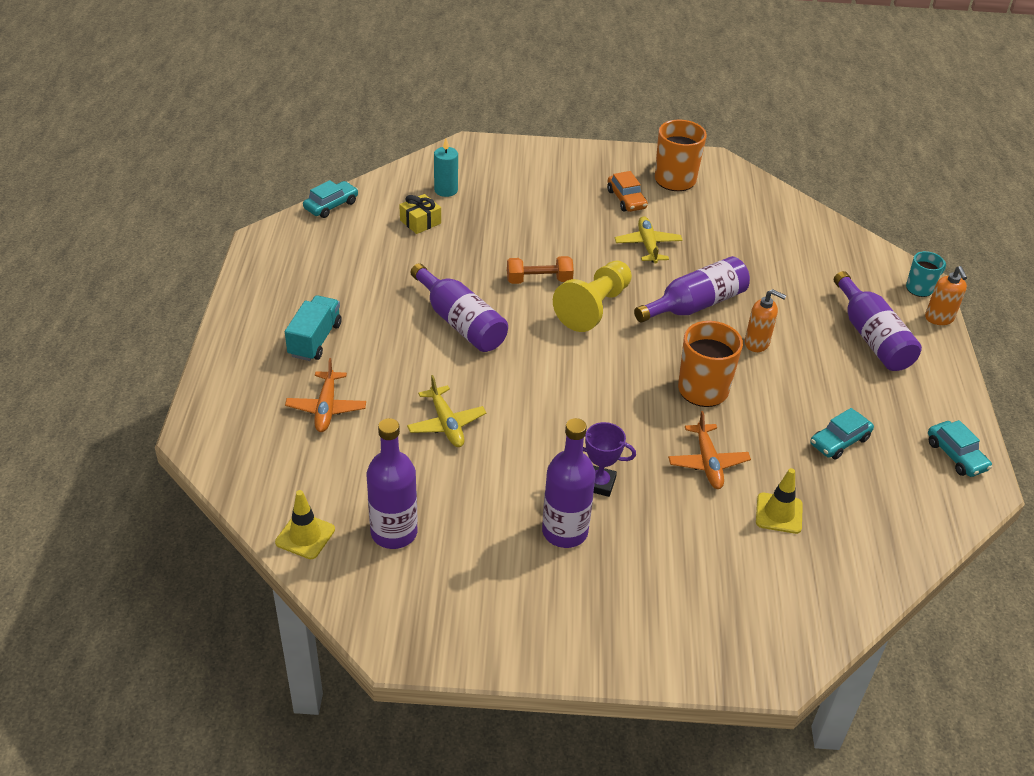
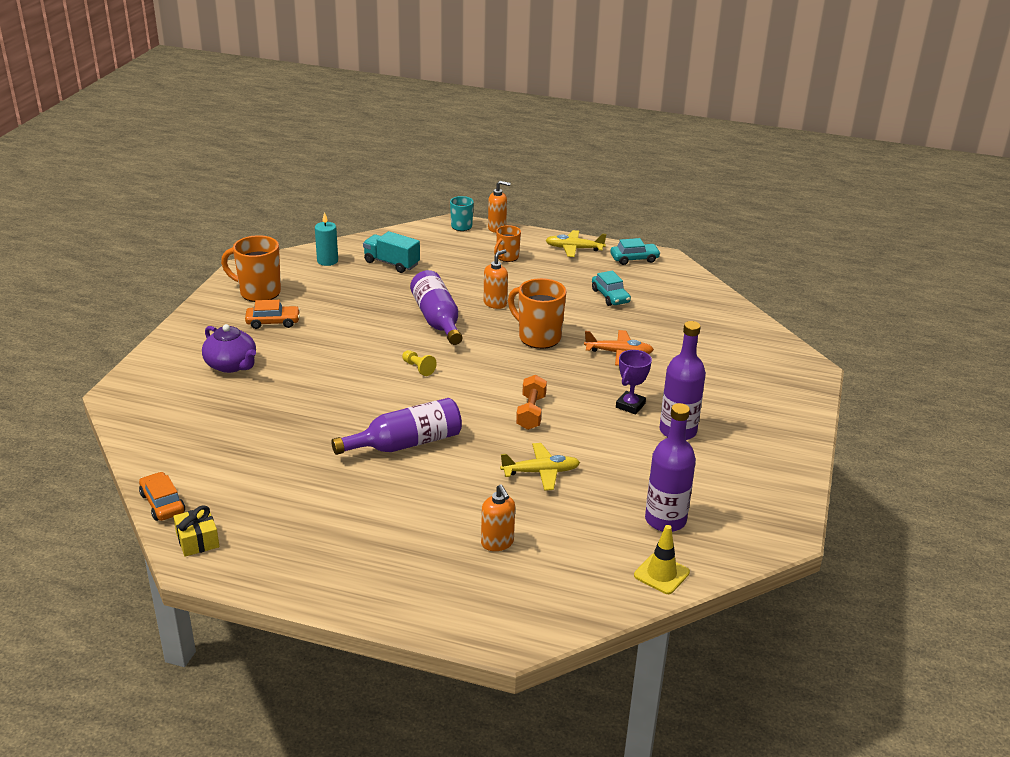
camera: 75 degrees left, 10 degrees down
(315, 340) = (392, 540): turquoise truck -> turquoise truck (391, 263)
(326, 408) = (497, 543): orange plane -> orange soap dispenser
(331, 205) = (162, 503): turquoise car -> orange car
(420, 222) = (233, 445): yellow gift -> yellow gift (197, 540)
(446, 190) = (188, 421): turquoise candle -> turquoise candle (327, 261)
(539, 280) = (366, 390): orange dumbbell -> orange dumbbell (531, 412)
(541, 192) = (231, 365): none -> purple teapot
(594, 307) = (418, 368): yellow pawn -> yellow pawn, size x0.44
(647, 245) = (346, 325): yellow plane -> yellow plane (574, 248)
(779, 513) = (674, 336): yellow traffic cone -> none
(872, 337) = (507, 257): purple bottle -> orange mug

